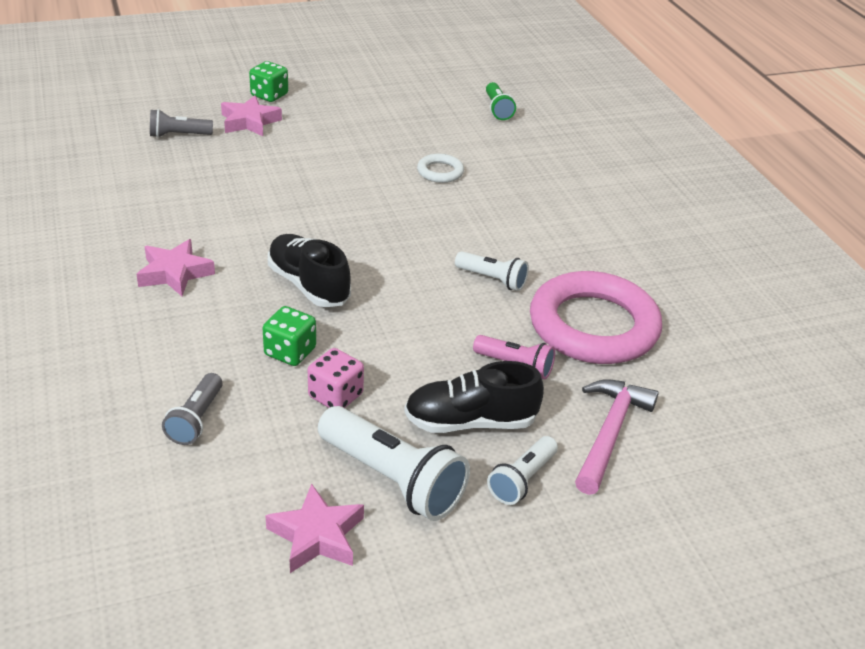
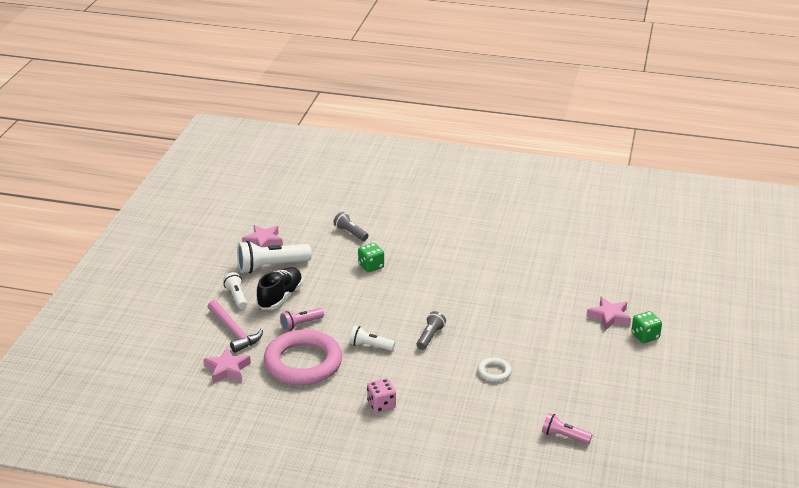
camera: 125 degrees right, 5 degrees down
(174, 273) = (459, 252): pink star -> pink star (227, 369)
(179, 135) = (606, 286): grey flashlight -> grey flashlight (430, 337)
(308, 285) = (416, 286): black shoe -> none
(335, 396) = (331, 269): pink dice -> pink dice (381, 405)
(492, 279) = (370, 346): white flashlight -> white flashlight turned 45 degrees clockwise
(497, 109) = (564, 436): green flashlight -> pink flashlight

